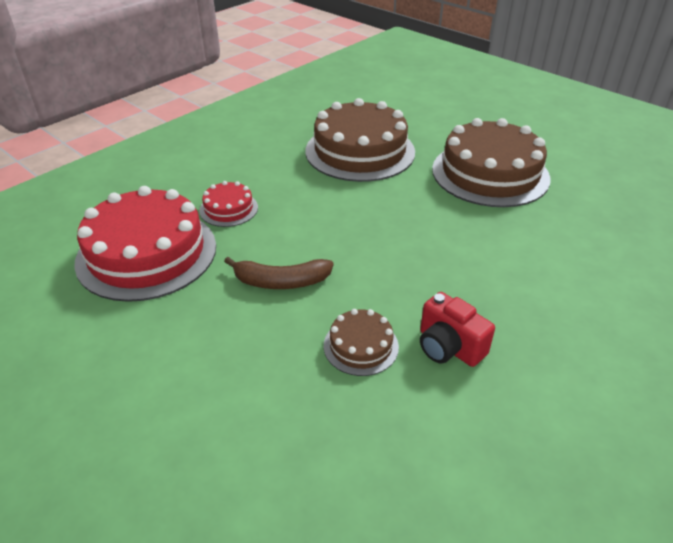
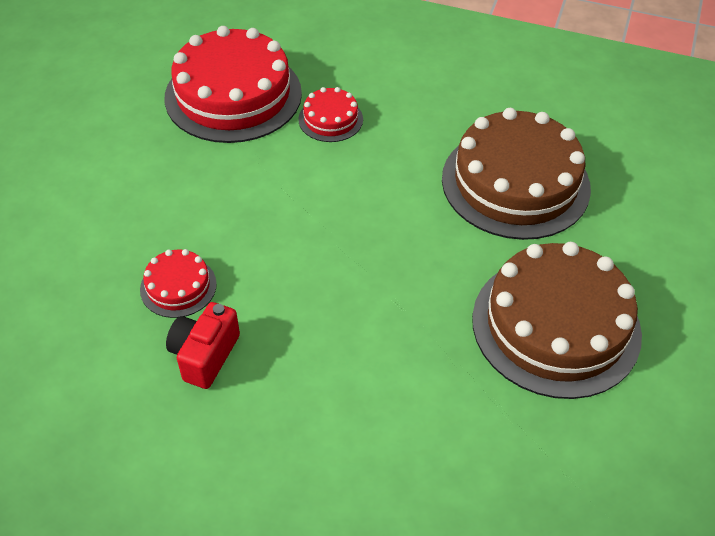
camera: 65 degrees right, 10 degrees up
(281, 281) = (239, 199): brown banana -> none
(361, 346) = (178, 286): brown cake -> red cake

